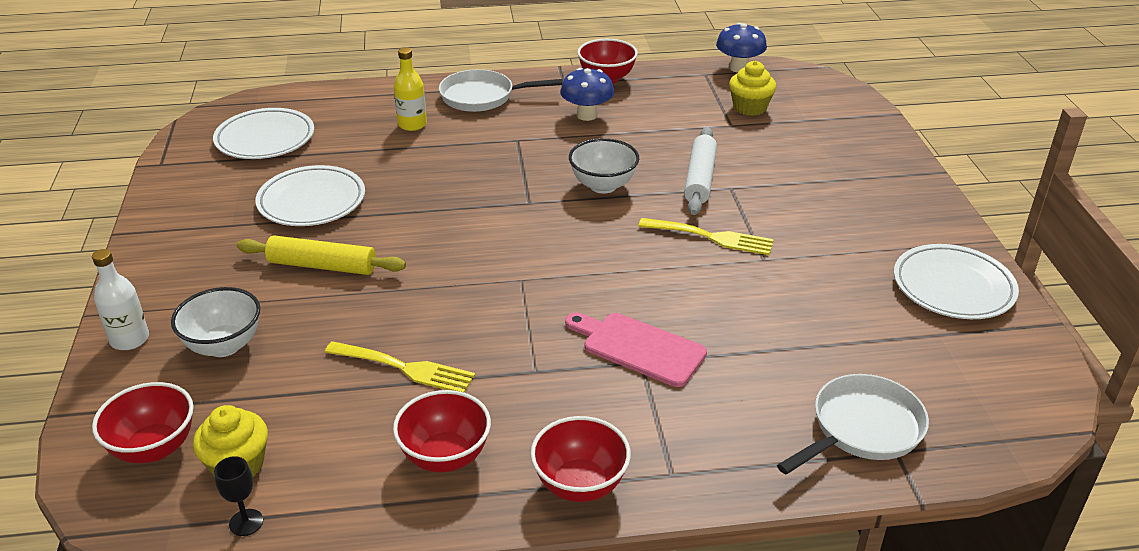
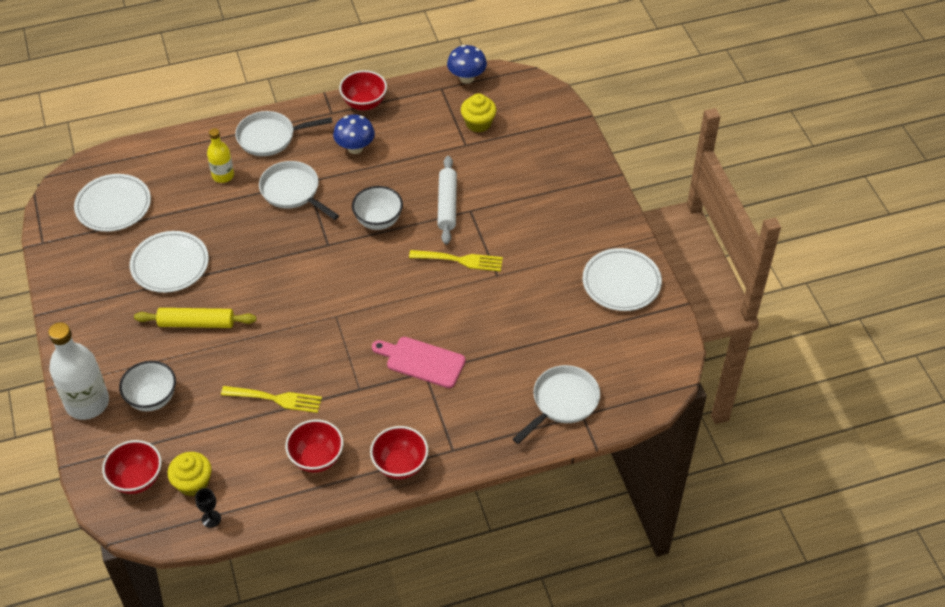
camera: 10 degrees left, 15 degrees up
(130, 339) = (87, 403): white bottle -> white bottle, size x1.74
(496, 147) = (293, 192): none -> white pan

